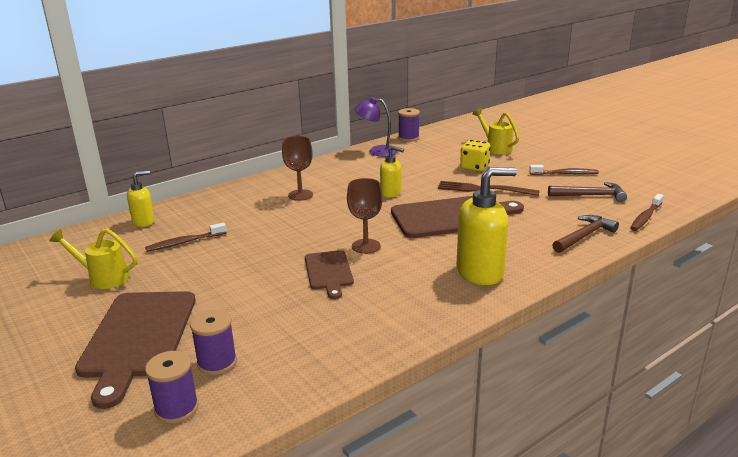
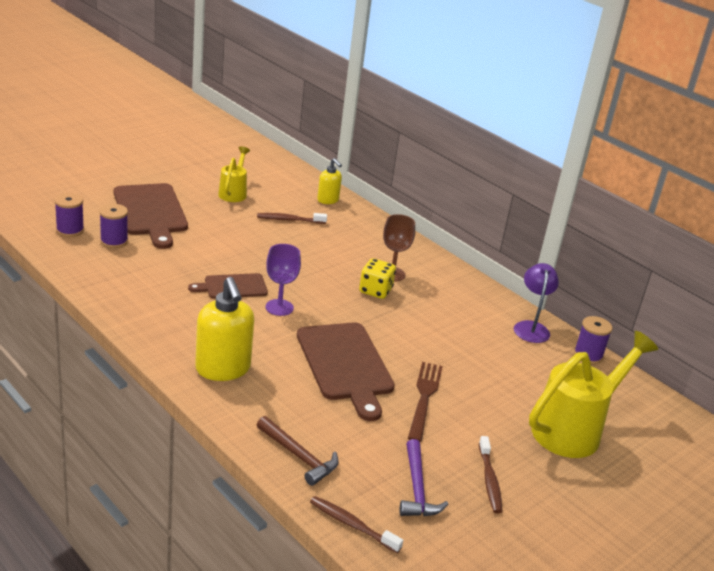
camera: 80 degrees right, 5 degrees up
(138, 338) = (151, 212): brown cutting board -> brown cutting board turned 105 degrees counterclockwise
(184, 242) = (289, 220): brown toothbrush -> brown toothbrush turned 60 degrees counterclockwise
(366, 246) = (279, 307): brown goblet -> purple goblet
(391, 193) = (404, 329): yellow soap dispenser -> none
(474, 167) = (496, 400): yellow dice -> yellow dice (375, 291)
(495, 148) = (575, 429): yellow watering can -> yellow watering can, size x1.82
(590, 195) = (417, 488): brown hammer -> purple hammer

